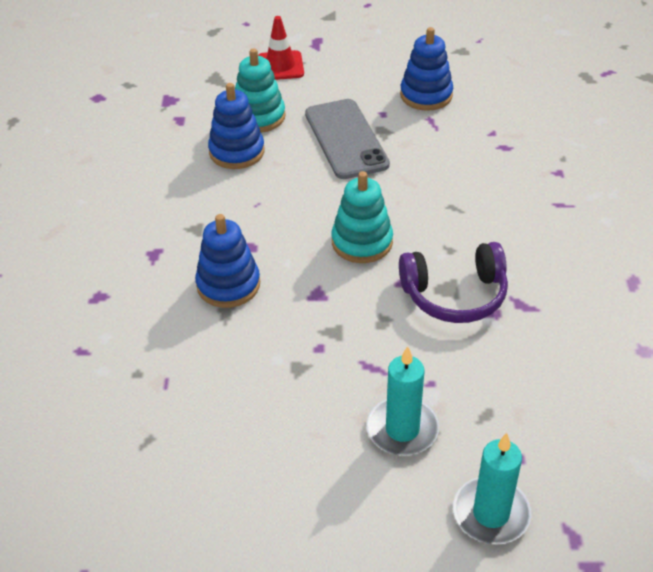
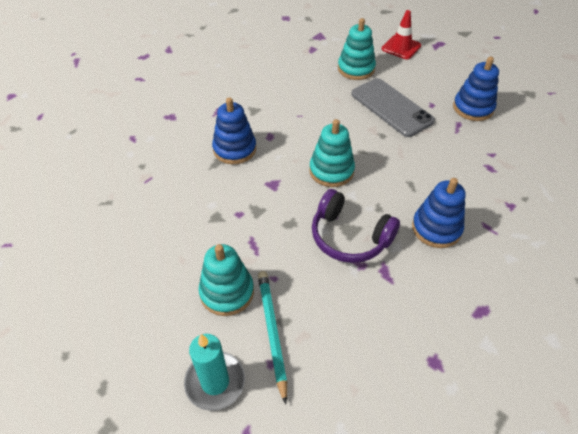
camera: 40 degrees right, 5 degrees up
(237, 152) = (322, 81): blue stacking toy -> blue stacking toy (436, 228)
(346, 139) = (391, 107): grey phone -> grey phone turned 60 degrees counterclockwise
(402, 429) = (227, 292): turquoise candle -> turquoise stacking toy
(487, 431) = (272, 332): none -> turquoise pencil

